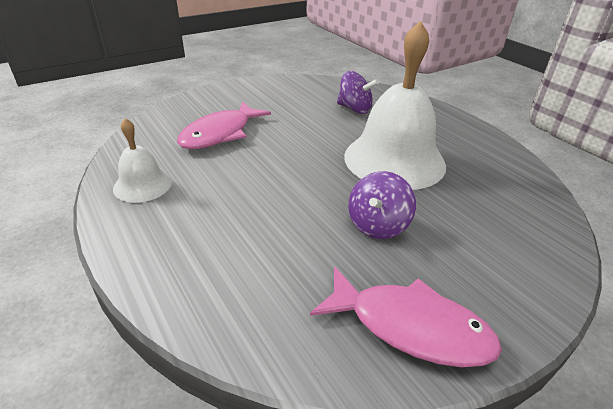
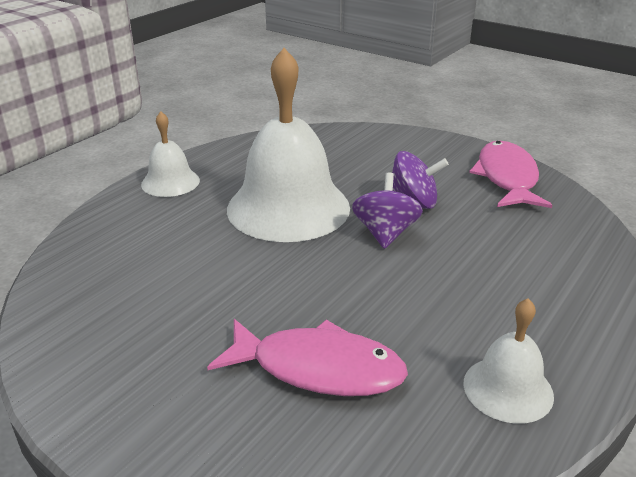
camera: 110 degrees left, 5 degrees down
(354, 109) = (158, 255): purple spinning top -> purple spinning top (385, 233)
(450, 123) = (170, 182): none -> white bell

